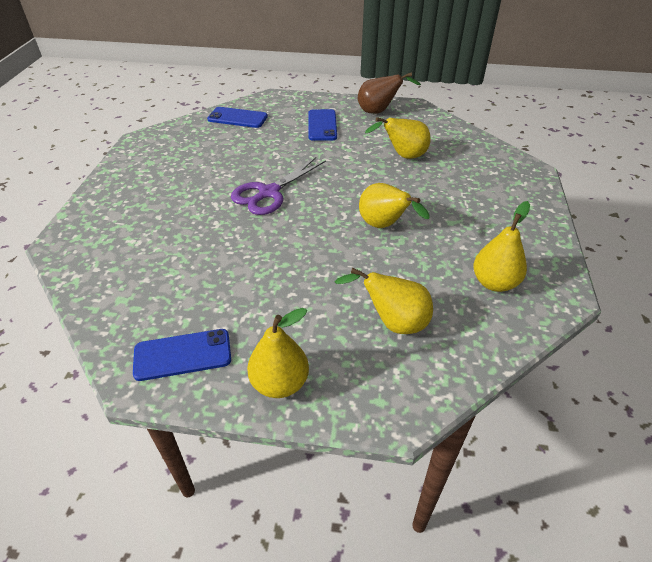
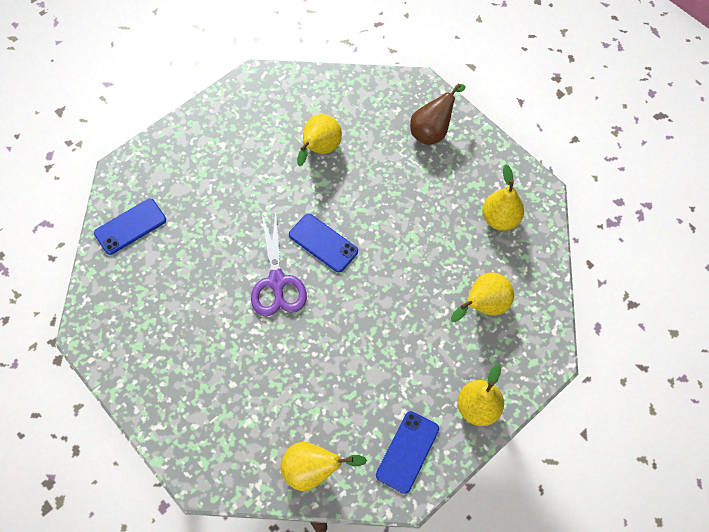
camera: 50 degrees left, 20 degrees up
(322, 125) = (214, 169): blue phone -> blue phone (323, 243)
(379, 112) = (237, 110): brown pear -> brown pear (432, 131)
(384, 226) = (390, 234): yellow pear -> yellow pear (313, 470)

